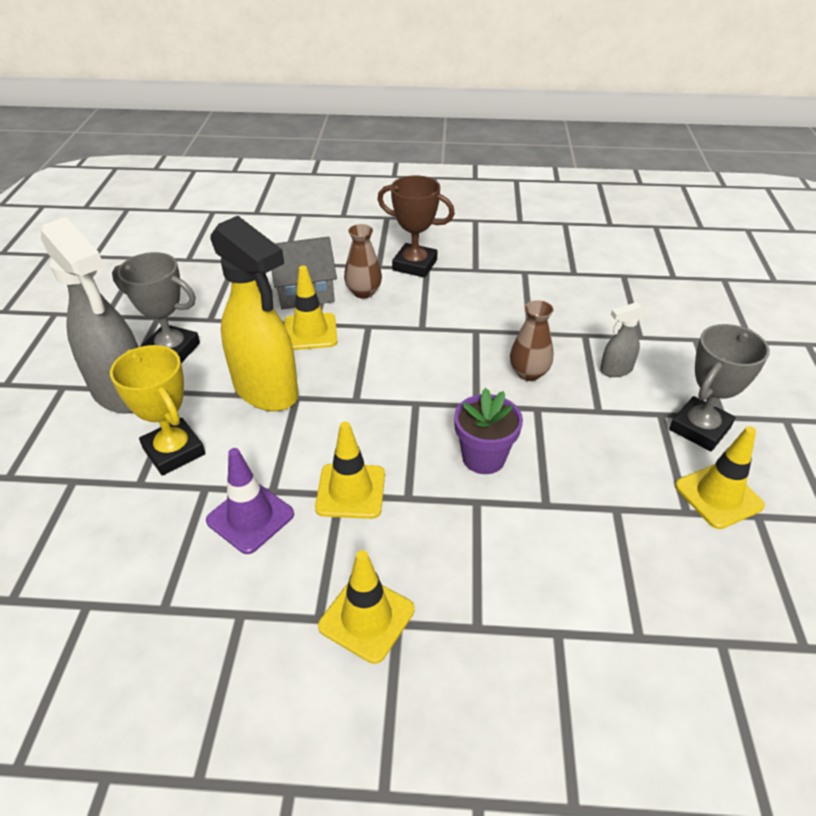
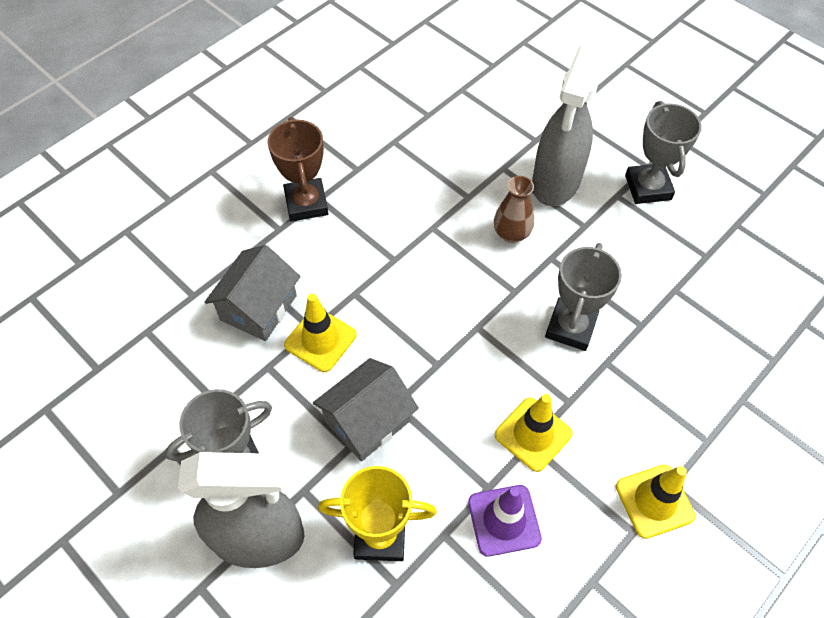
camera: 50 degrees left, 15 degrees up
(266, 391) = (367, 421): yellow spray bottle -> grey house
(363, 292) = (305, 265): brown vase -> none
(415, 265) = (306, 203): brown trophy -> brown trophy turned 75 degrees counterclockwise
(483, 458) = (570, 327): purple flower pot -> grey trophy
(615, 370) = (555, 182): grey spray bottle -> grey spray bottle, size x2.25
(718, 496) = (707, 229): yellow traffic cone -> none

